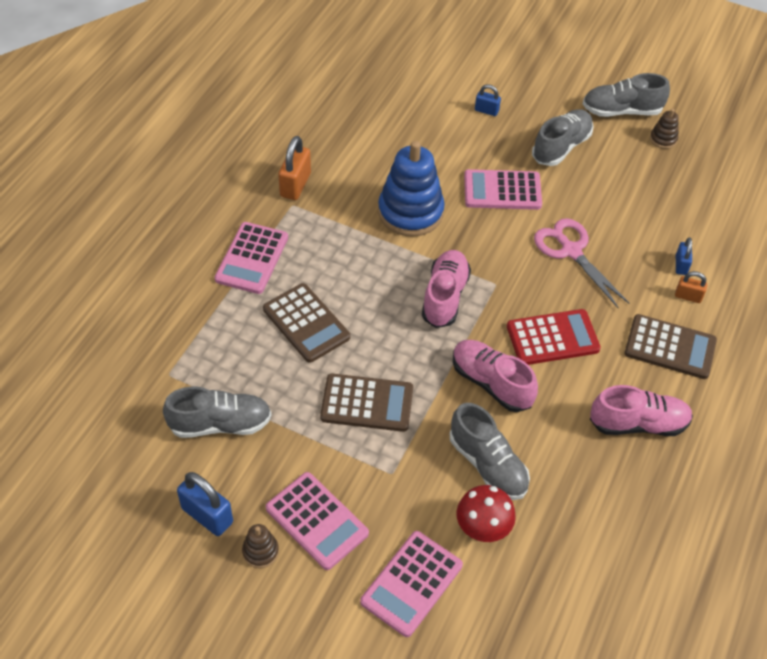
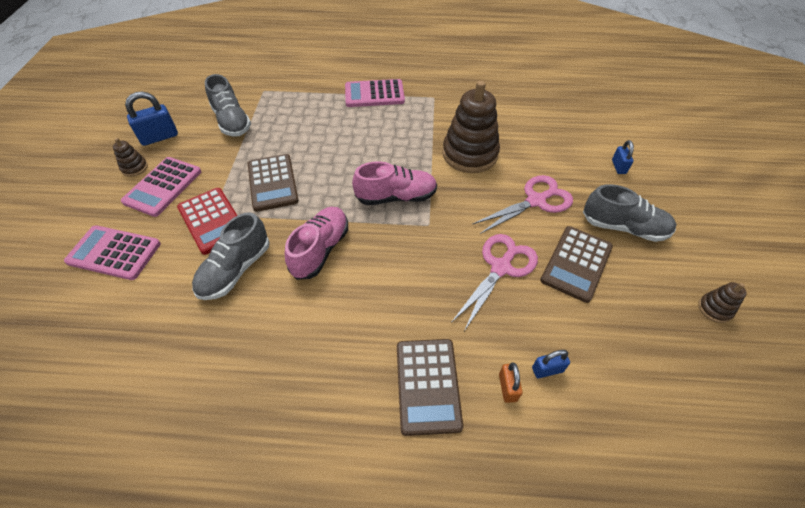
camera: 70 degrees right, 0 degrees up
(207, 515) = (159, 137): blue padlock -> blue padlock turned 45 degrees clockwise
(295, 185) = (452, 93): orange padlock -> none
(306, 323) = (331, 133): brown calculator -> brown calculator (576, 263)
(410, 212) = (470, 154): blue stacking toy -> brown stacking toy
(482, 529) = (170, 284): red mushroom -> none
(502, 190) = (536, 201): pink calculator -> pink scissors
(552, 338) = (389, 280): red calculator -> red calculator (212, 221)
(621, 111) = (718, 262): grey shoe -> none
(638, 424) = (316, 378): pink shoe -> none

